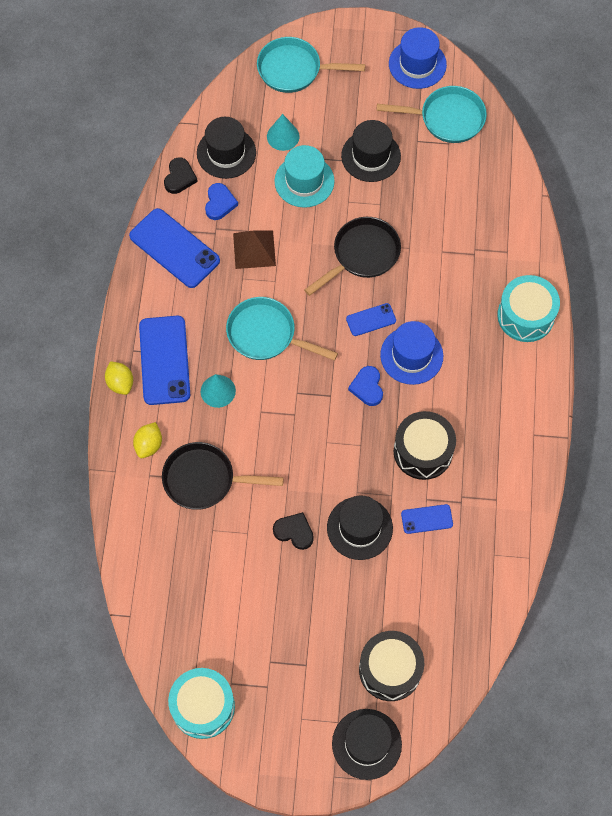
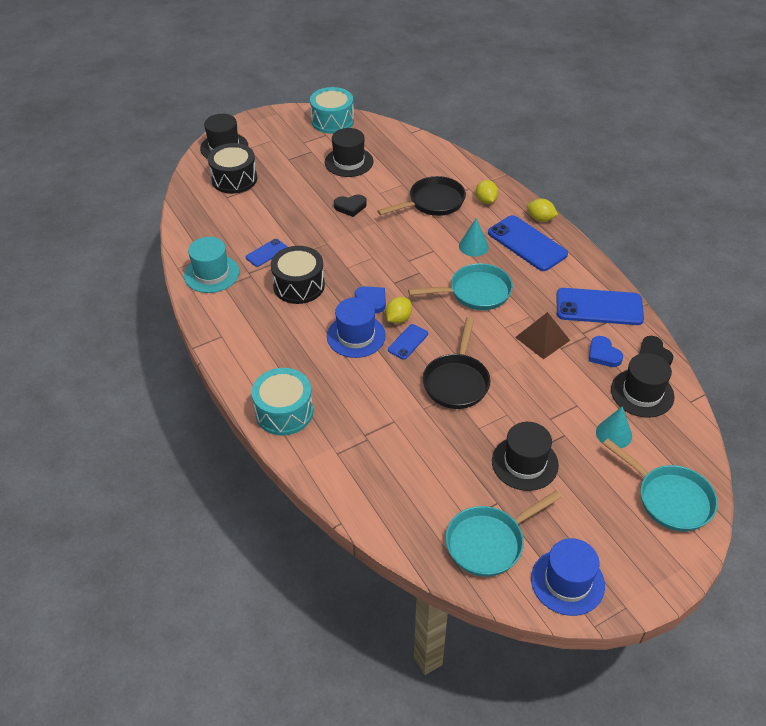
camera: 145 degrees right, 20 degrees down
(294, 70) = (670, 499): turquoise pan -> turquoise pan turned 75 degrees clockwise
(304, 181) = (558, 409): turquoise hat -> turquoise hat (211, 274)
(359, 350) = (398, 318): none -> yellow lemon
(359, 528) = (309, 228): black hat -> black hat (349, 162)

